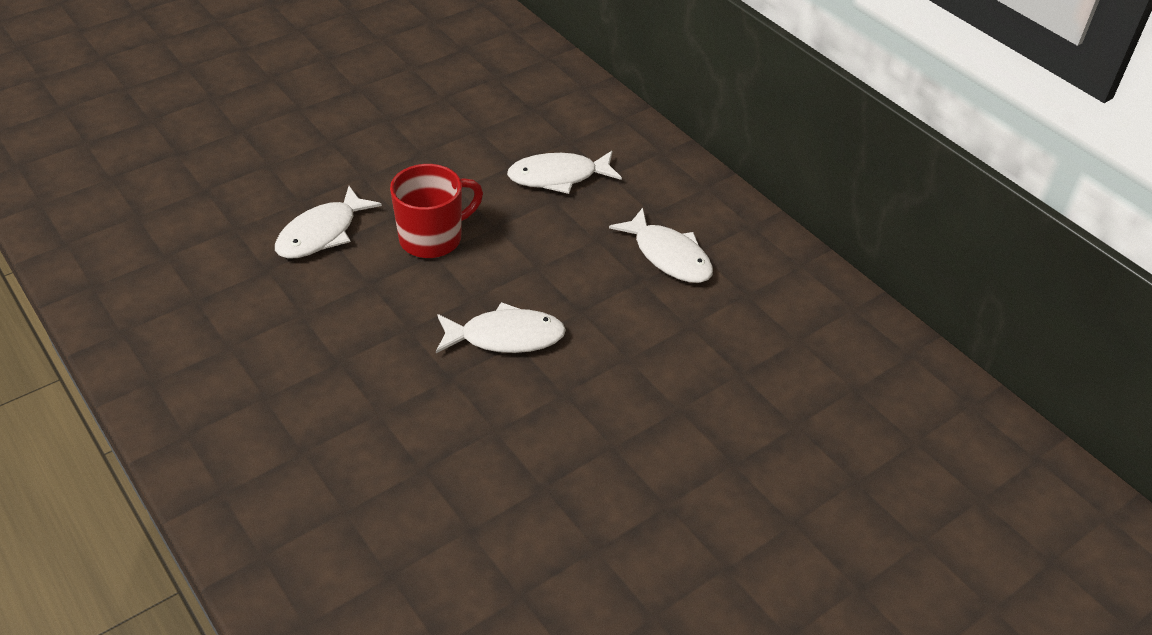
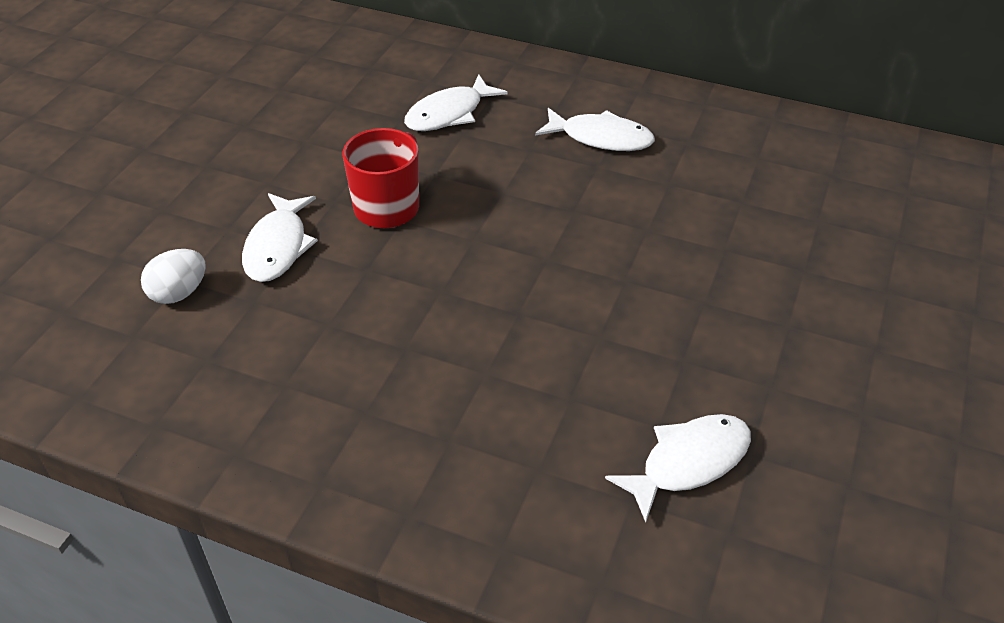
camera: 30 degrees left, 0 degrees up
(222, 238) = (179, 293): none -> white egg
(506, 337) = (533, 258): white fish -> white fish (688, 463)

